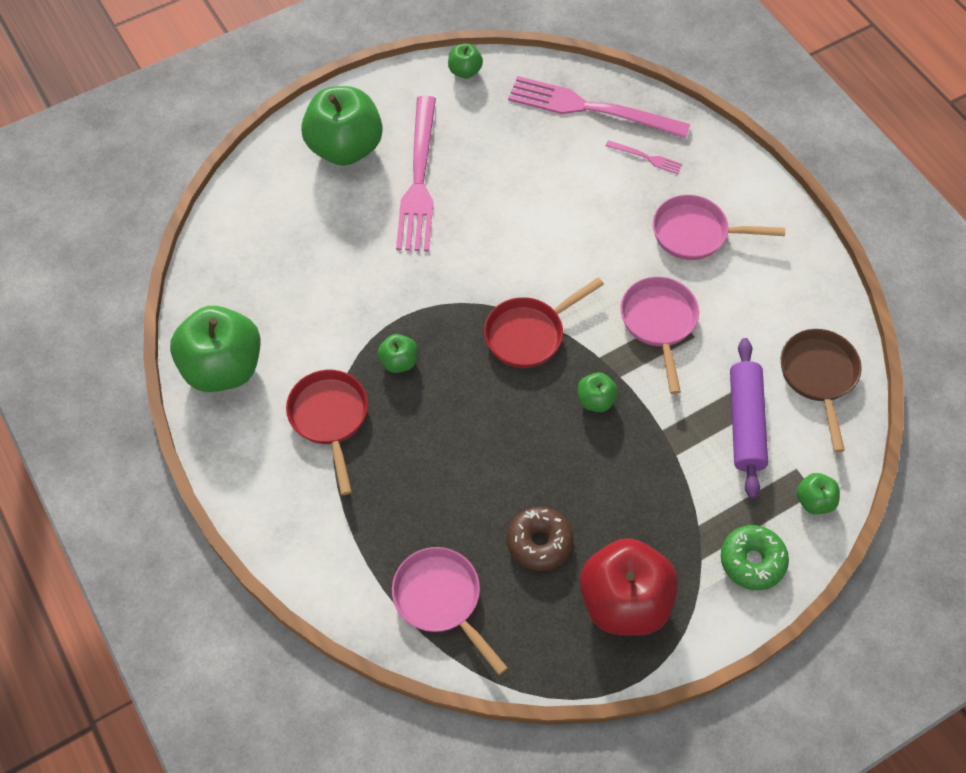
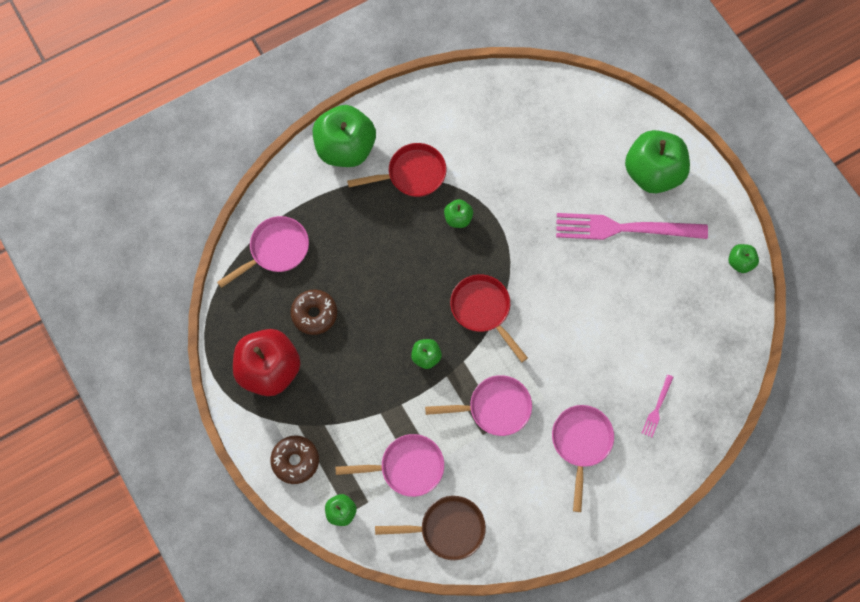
camera: 90 degrees right, 10 degrees up
(223, 367) = (452, 103): green apple -> green apple (345, 148)
(591, 108) = (707, 365): pink fork -> none
(745, 423) = (406, 467): purple rolling pin -> pink pan
(752, 561) = (295, 461): green donut -> brown donut

